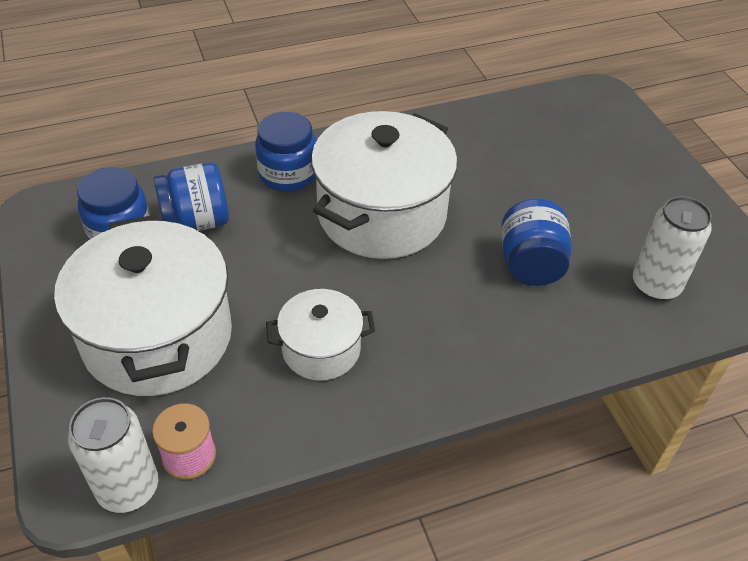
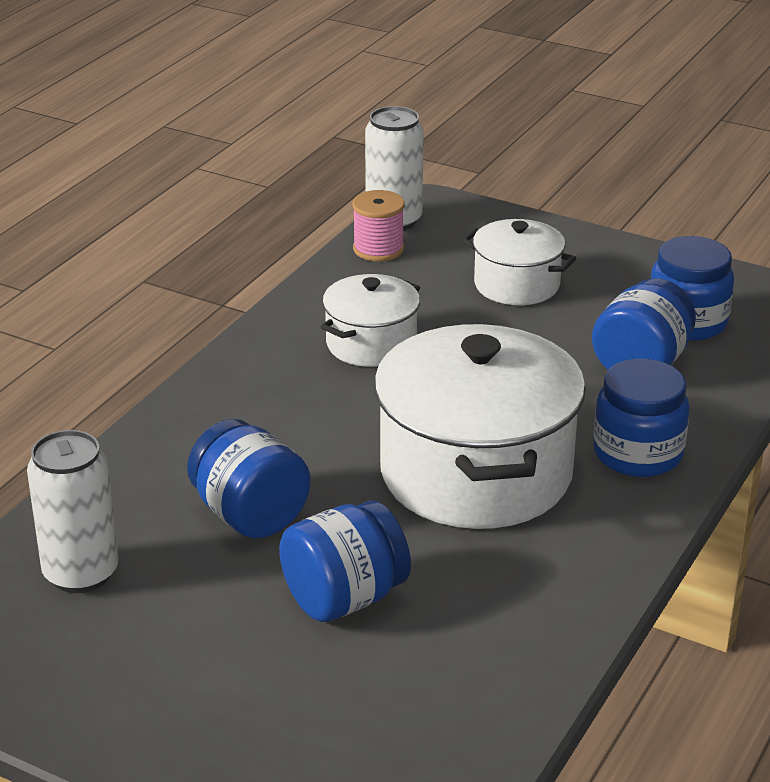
camera: 140 degrees right, 15 degrees down
(158, 337) = (516, 285): white pot -> white pot, size x0.53
(525, 190) = (344, 598): none -> blue jar

